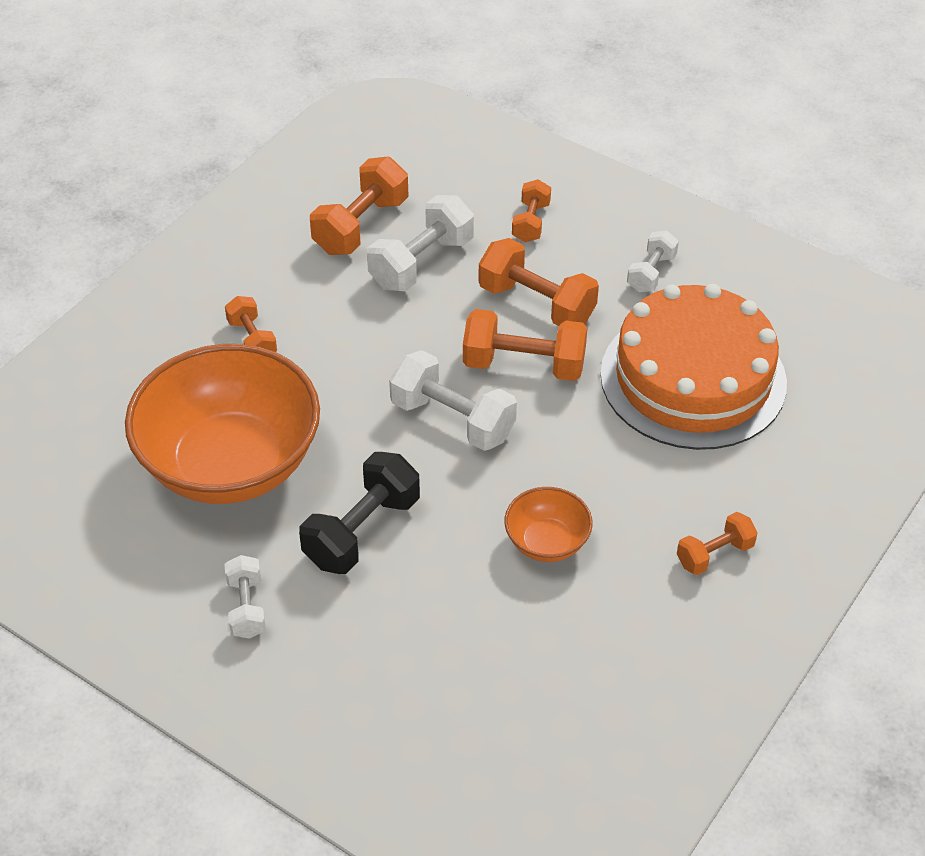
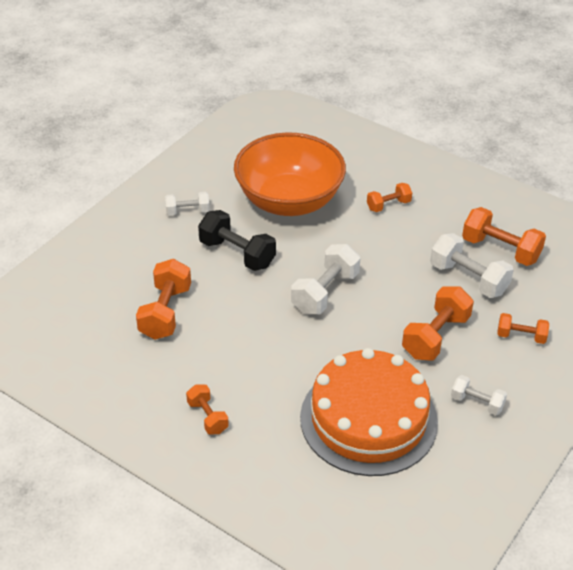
camera: 90 degrees right, 5 degrees down
(524, 365) = (375, 328): orange dumbbell -> orange dumbbell (165, 312)
(547, 542) = (223, 334): orange bowl -> none

